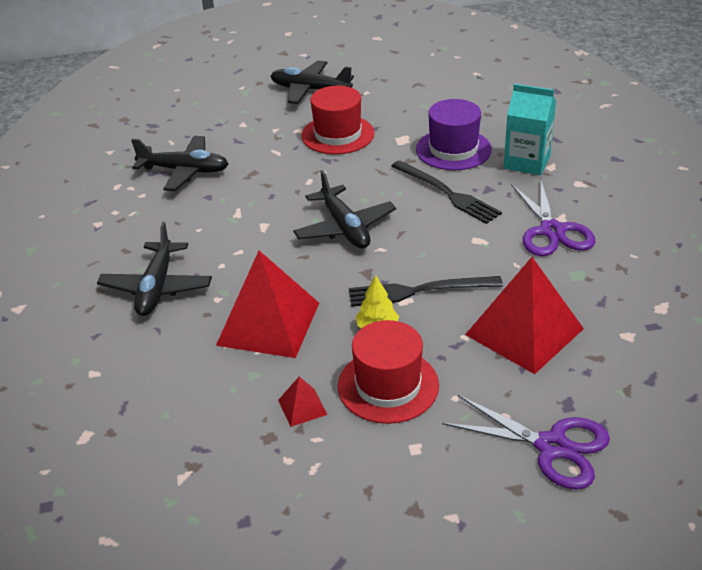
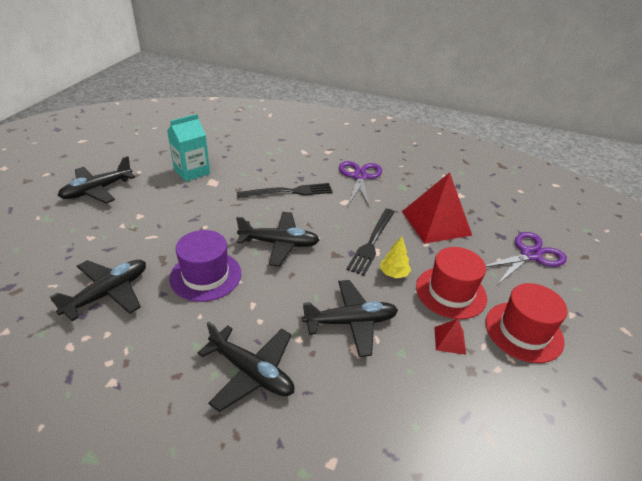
camera: 65 degrees left, 0 degrees up
(268, 323) = (351, 322): red pyramid -> black plane
(338, 134) = (171, 202): red hat -> red hat (523, 331)
(453, 149) = (248, 171): purple hat -> purple hat (205, 275)
(527, 162) = (291, 156): turquoise carton -> turquoise carton (192, 171)
(552, 231) = (360, 177): purple scissors -> purple scissors turned 105 degrees counterclockwise

